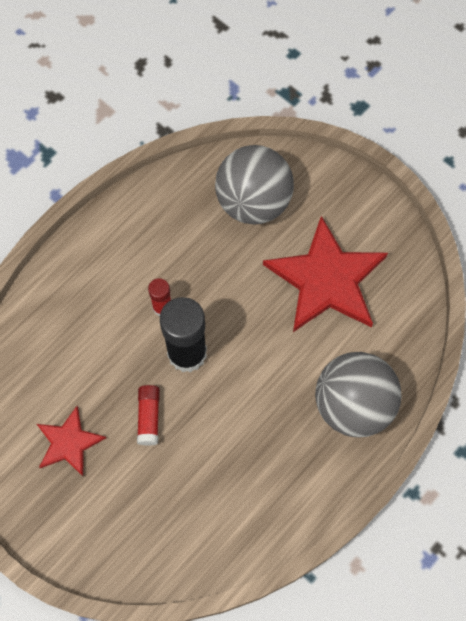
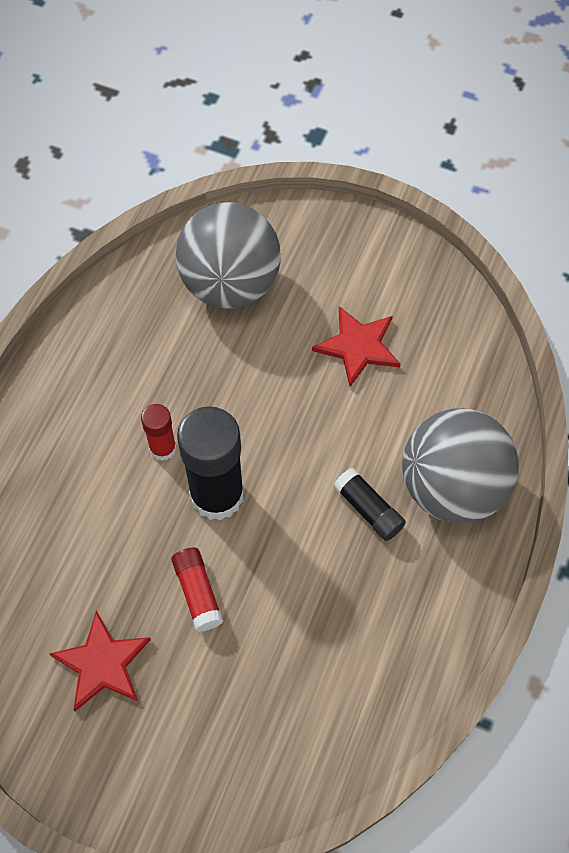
camera: 20 degrees left, 5 degrees down
(287, 400) = (368, 509): none -> black glue stick
(326, 279) = (358, 346): red star -> red star, size x0.54

